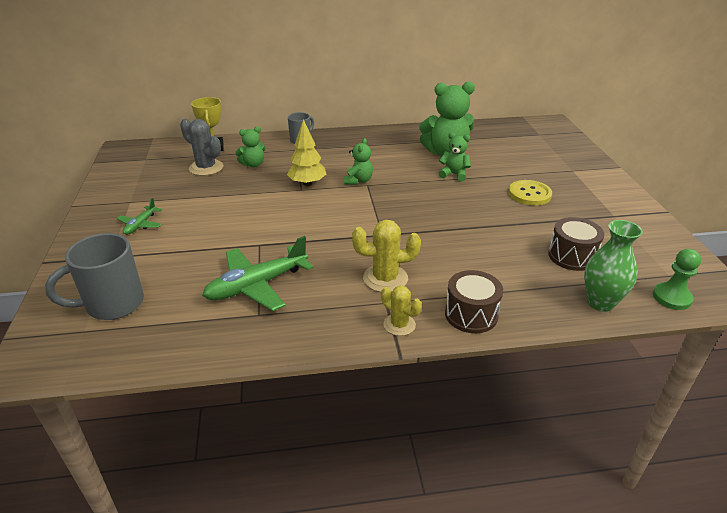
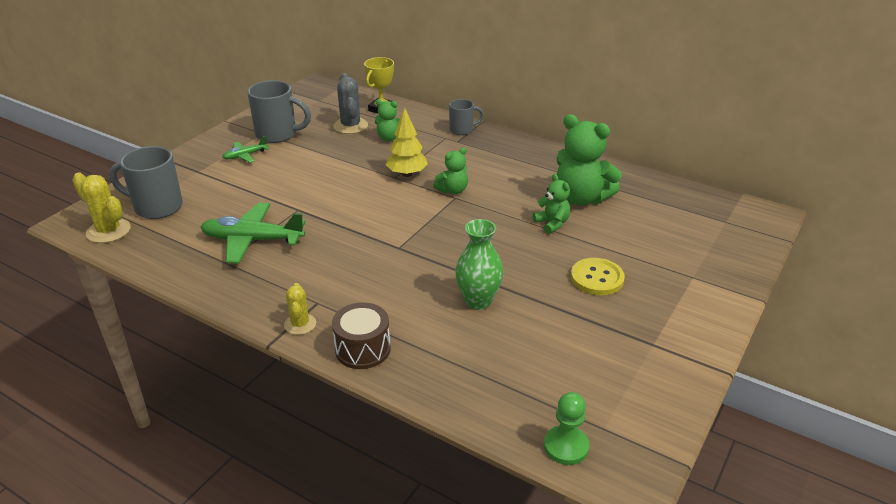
camera: 40 degrees right, 0 degrees up
(147, 197) = (278, 134): none -> grey mug
(385, 278) = (344, 284): yellow cactus -> yellow cactus (108, 231)
(572, 256) = (534, 355): brown drum -> none
(600, 302) = (487, 407): green vase -> green vase (478, 301)

